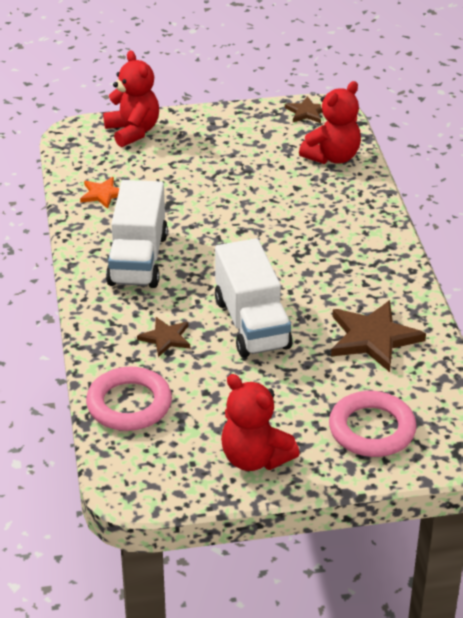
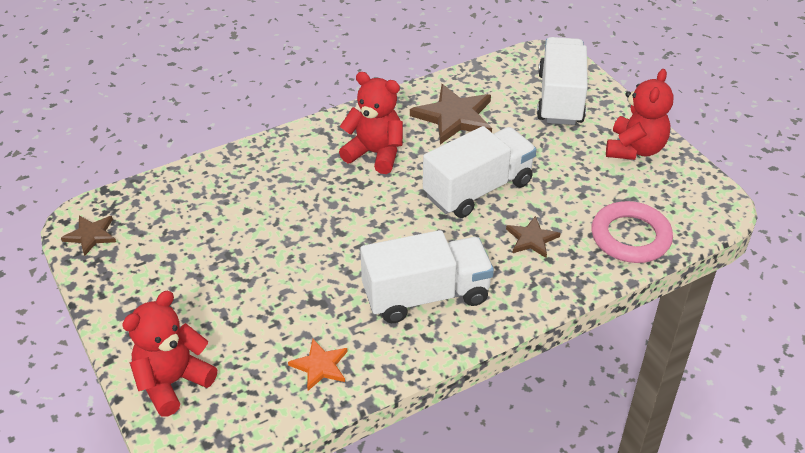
camera: 110 degrees left, 5 degrees up
(332, 157) = (181, 196): red teddy bear -> red teddy bear (375, 153)
(372, 429) = (560, 98): pink ring -> white truck

